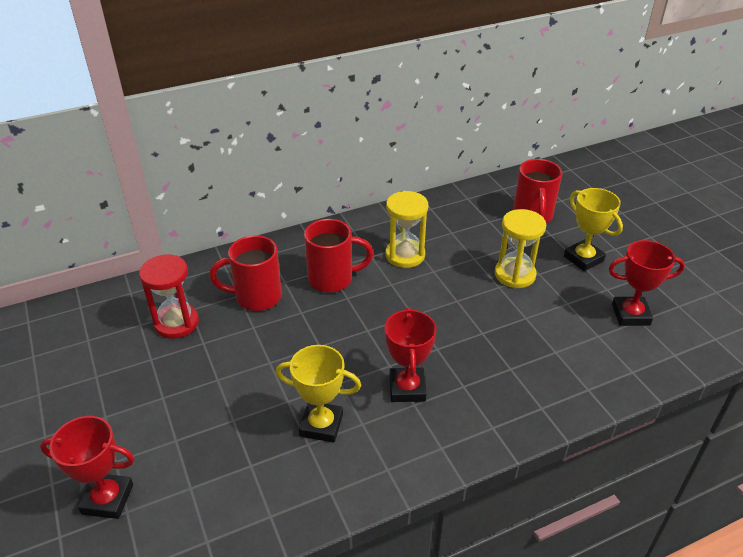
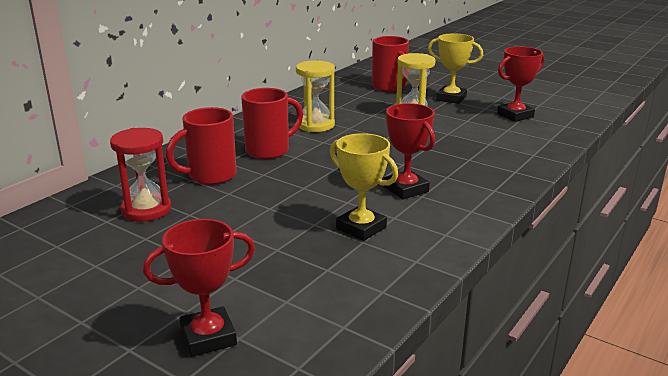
camera: 30 degrees left, 15 degrees down
(321, 425) = (361, 228): yellow trophy -> yellow trophy turned 60 degrees clockwise

